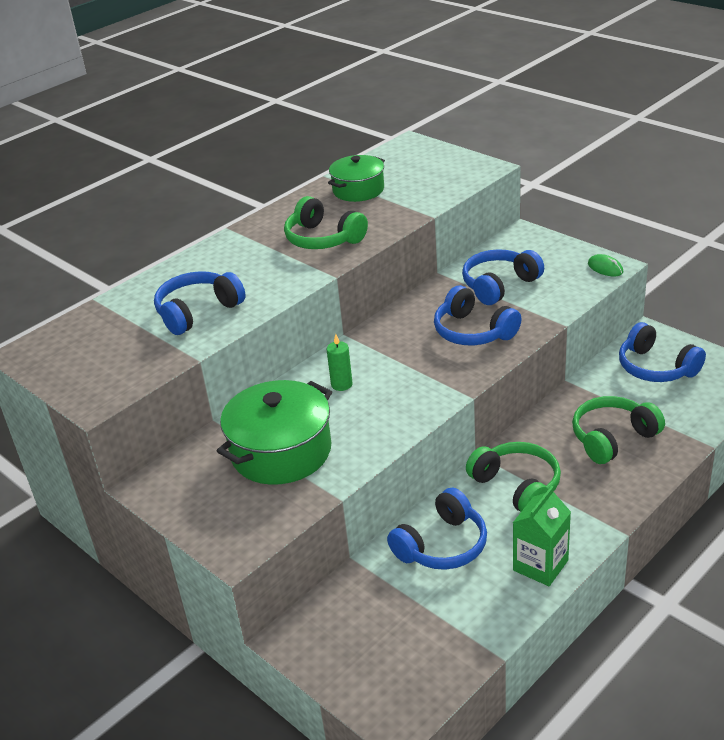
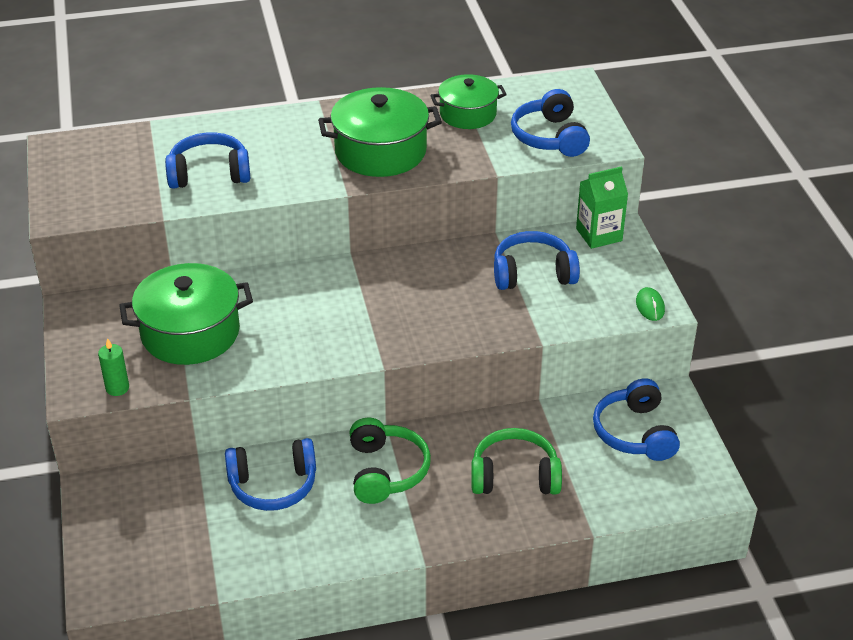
camera: 30 degrees right, 5 degrees up
(323, 239) = (380, 151): green headphones -> green pot
(341, 384) = (297, 299): green candle -> green candle (117, 388)
(473, 331) = (456, 307): blue headphones -> blue headphones (550, 137)
(540, 565) = (327, 547): green carton -> green carton (599, 235)

